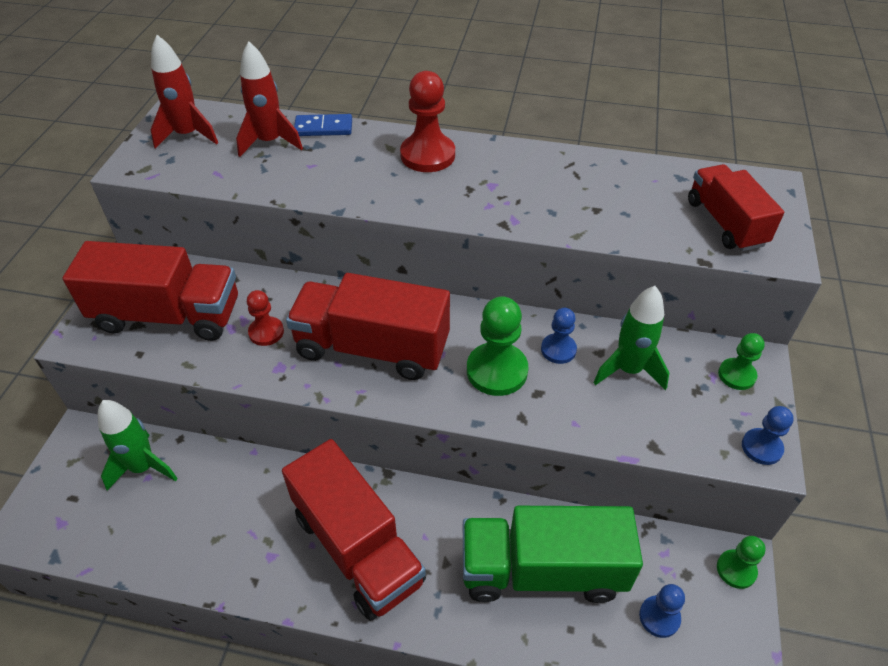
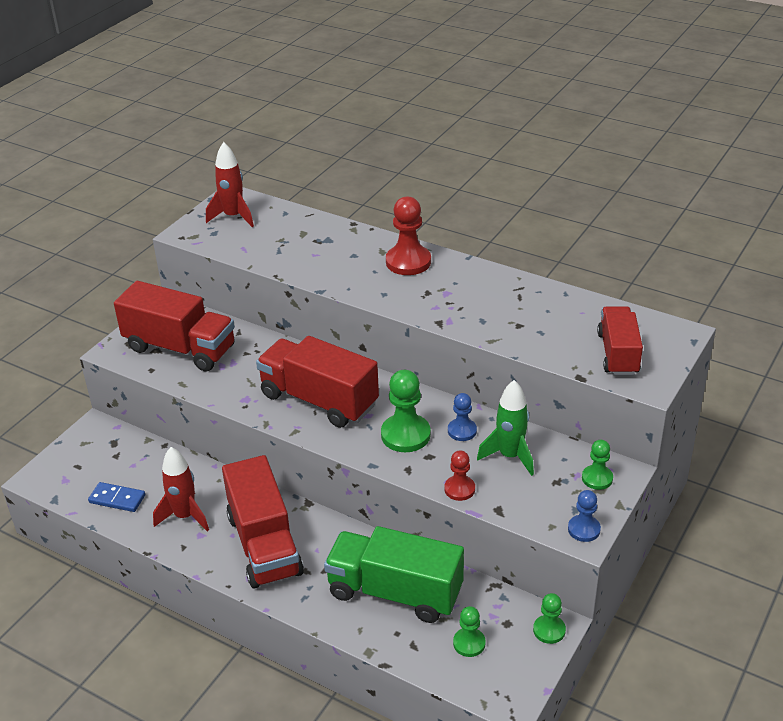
camera: 20 degrees right, 10 degrees down
(143, 467) = (132, 458): green rocket -> none
(266, 332) = (246, 374): red pawn -> red pawn (459, 489)
(270, 142) = (292, 232): red rocket -> red rocket (185, 516)
(323, 128) = (337, 228): blue domino -> blue domino (117, 499)
(659, 617) = (469, 643): blue pawn -> green pawn

